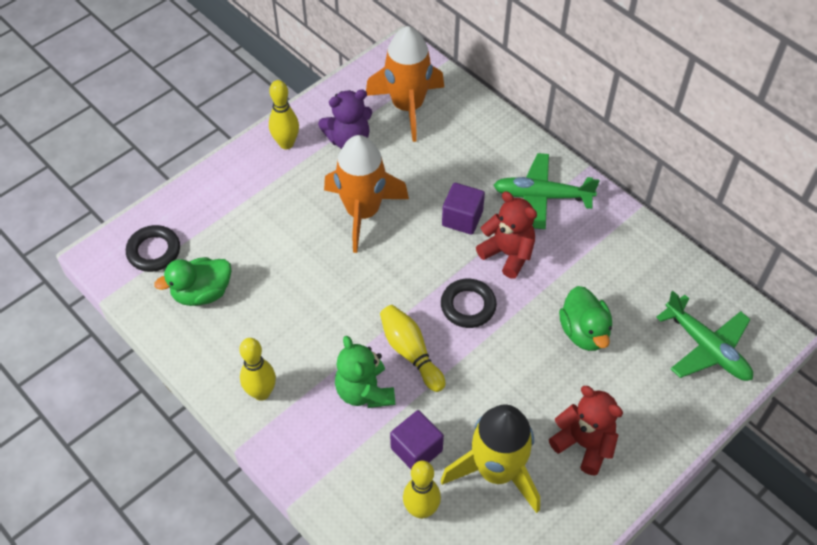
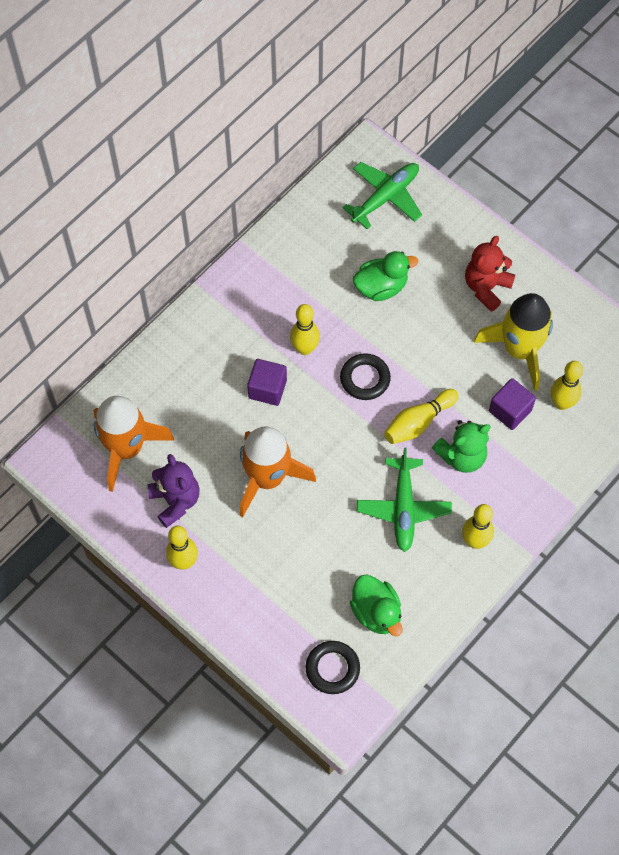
camera: 95 degrees left, 10 degrees up
(508, 254) = (305, 348): red teddy bear -> yellow bowling pin
(542, 196) = (235, 321): green plane -> green plane (403, 508)

